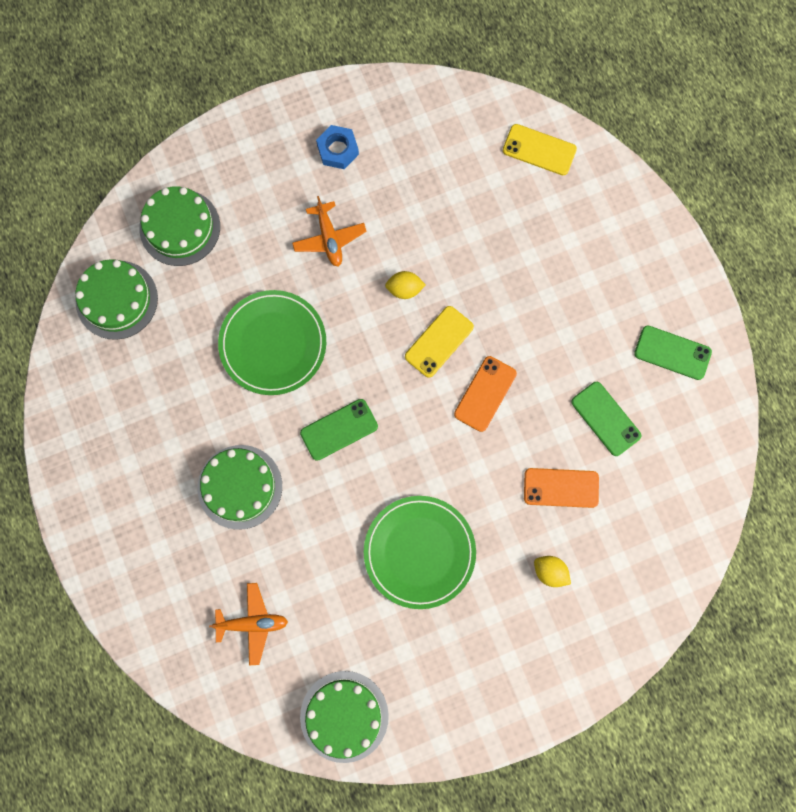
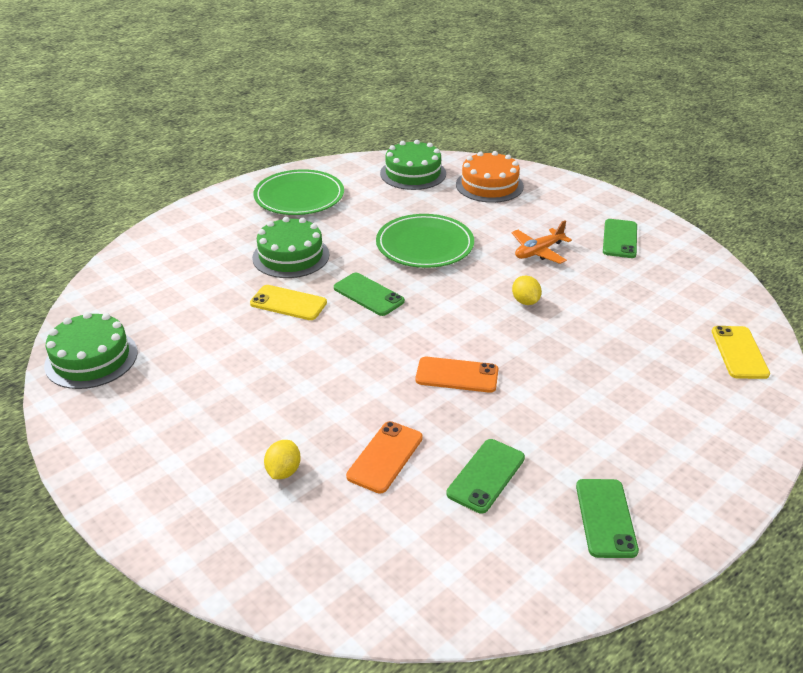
camera: 70 degrees right, 40 degrees down
(180, 227) = (489, 185): green cake -> orange cake
(252, 623) = (170, 288): orange plane -> none
(337, 150) = (620, 239): blue nut -> green phone
(419, 552) = (270, 369): green plate -> green plate (299, 196)
(439, 341) = (490, 333): yellow phone -> yellow phone (288, 303)
(561, 488) = (385, 457): orange phone -> orange phone turned 45 degrees clockwise

